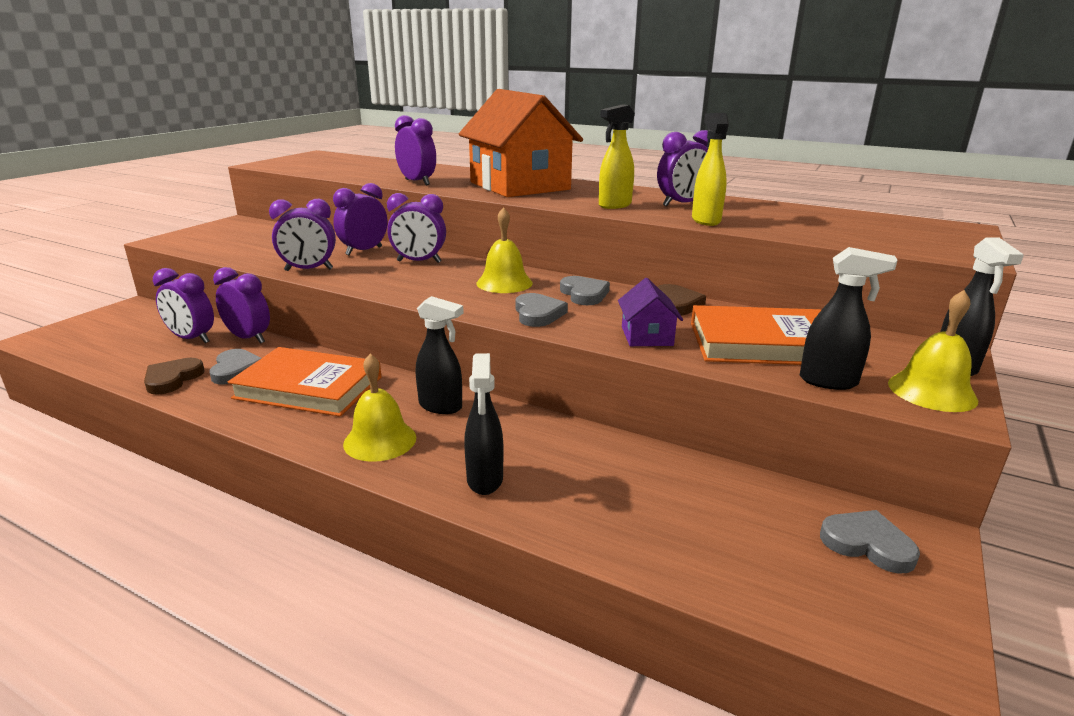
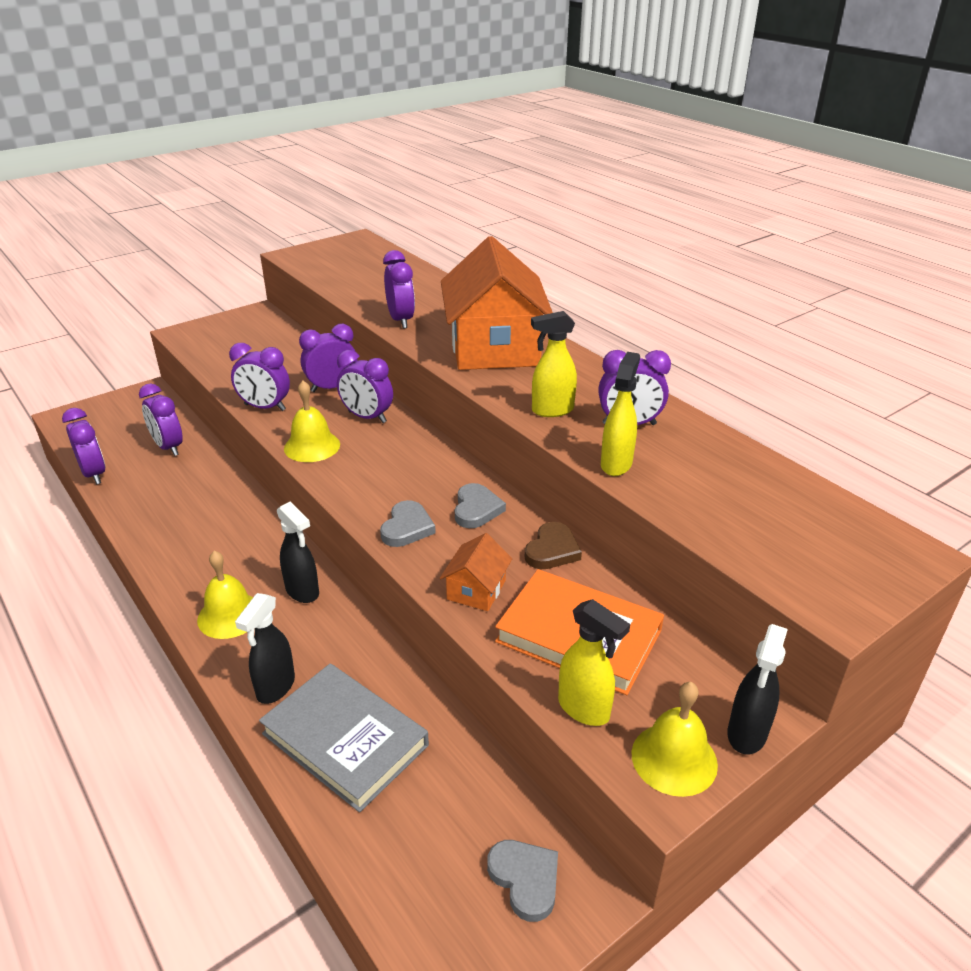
camera: 25 degrees right, 10 degrees up
(172, 379) = (128, 494): brown heart -> none
(236, 370) = (178, 497): grey heart -> none
(248, 338) = (210, 458): purple clock -> purple clock (94, 474)
(308, 387) = (217, 535): orange book -> none
(504, 283) = (417, 471): yellow bell -> yellow bell (312, 446)
(596, 498) = (345, 739): none -> grey book
(647, 336) = (476, 590): purple house -> orange house
(829, 381) = (584, 709): black spray bottle -> yellow spray bottle

